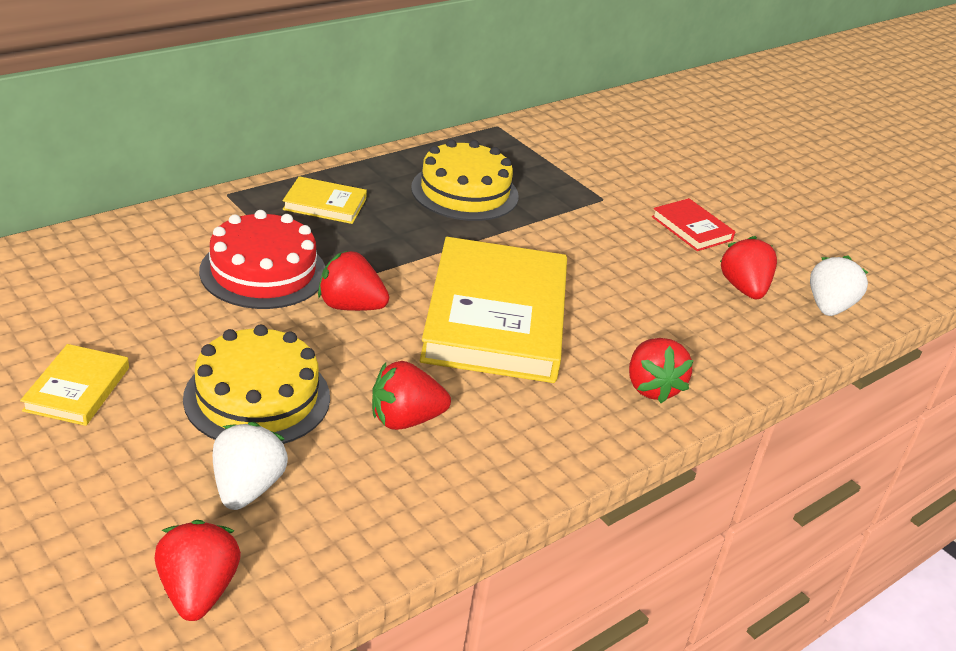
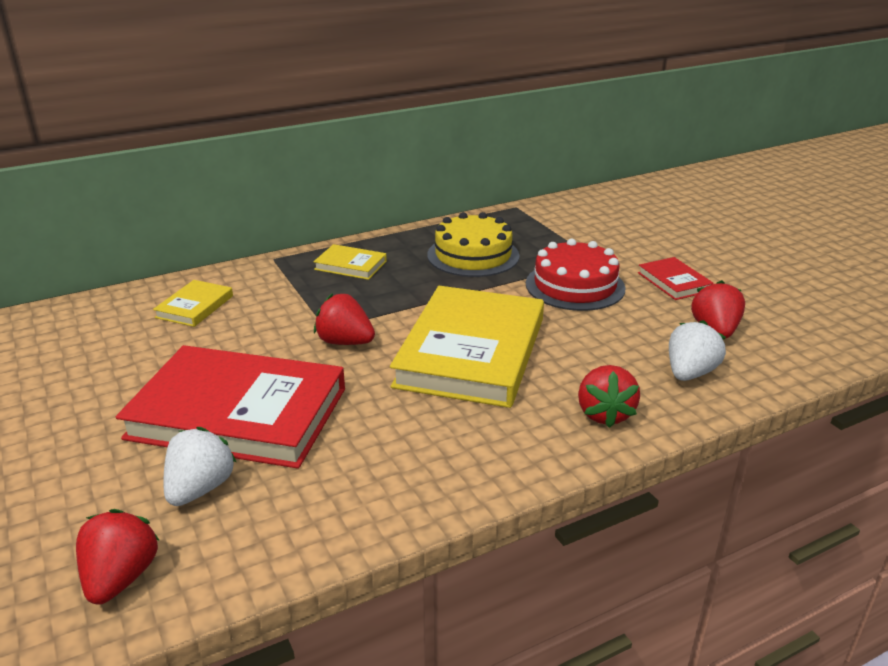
camera: 15 degrees right, 5 degrees down
(77, 389) = (93, 403): yellow book -> yellow book (195, 307)
(257, 397) = (238, 413): yellow cake -> red book
(263, 271) = (281, 315): red cake -> red cake (575, 286)
(405, 419) = (362, 435): red strawberry -> none
(829, 307) = (799, 347): white strawberry -> white strawberry (690, 373)

